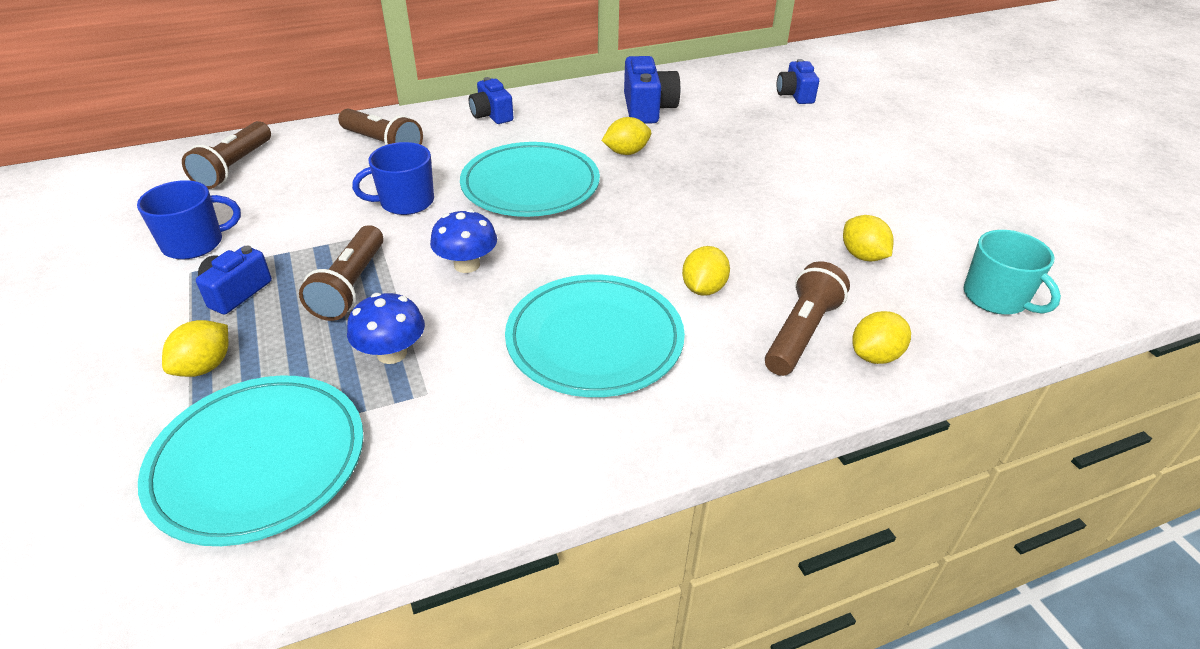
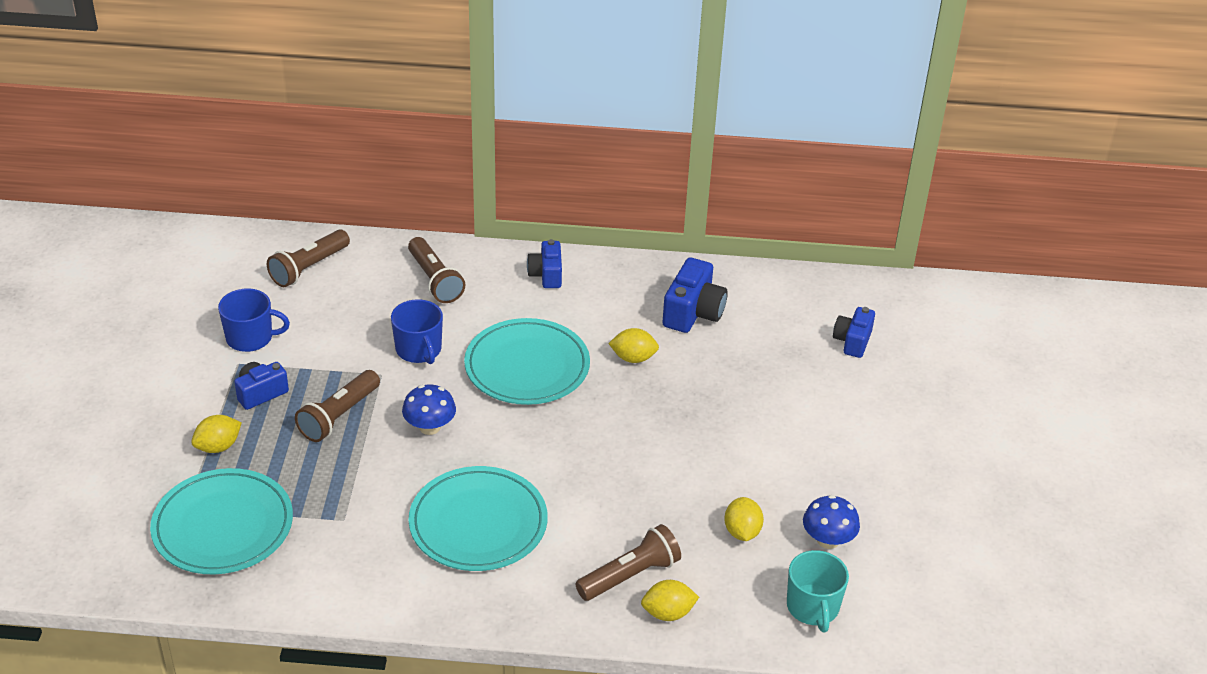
camera: 25 degrees right, 0 degrees up
(392, 353) = (338, 481): blue mushroom -> blue mushroom (828, 540)
(405, 202) = (419, 350): blue mug -> blue mug turned 120 degrees counterclockwise
(703, 289) = (589, 513): yellow lemon -> none

